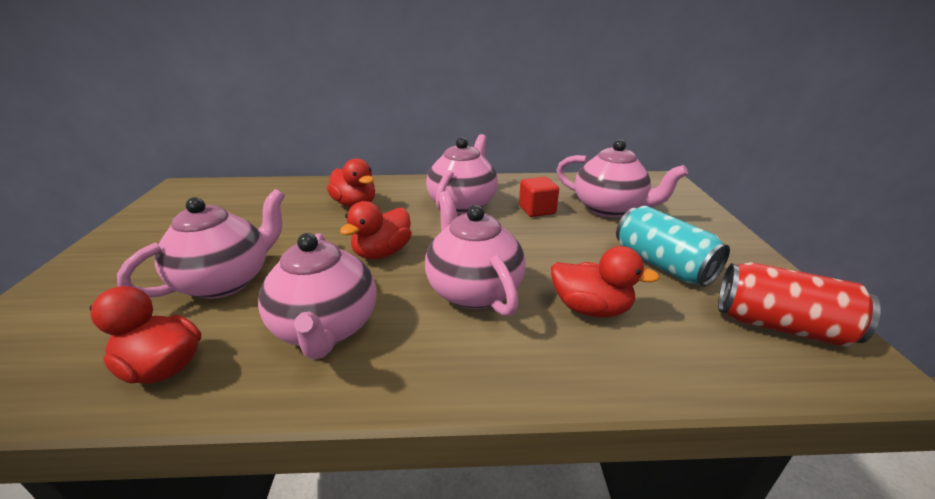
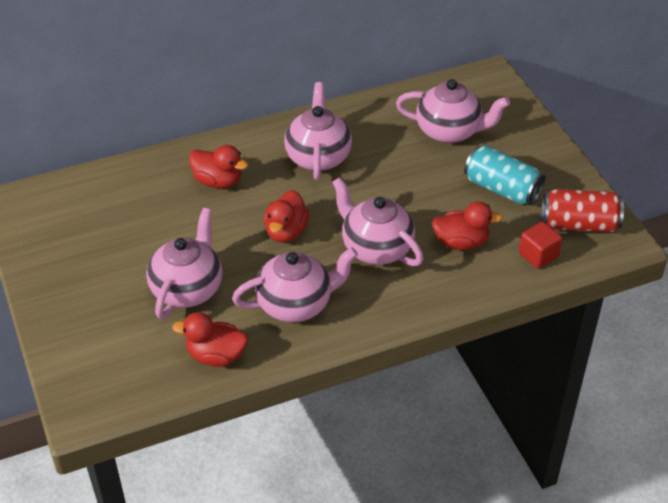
camera: 20 degrees left, 15 degrees up
(326, 329) = (296, 304): pink teapot -> pink teapot turned 75 degrees counterclockwise
(537, 210) = (387, 148): red cube -> red cube (538, 255)

